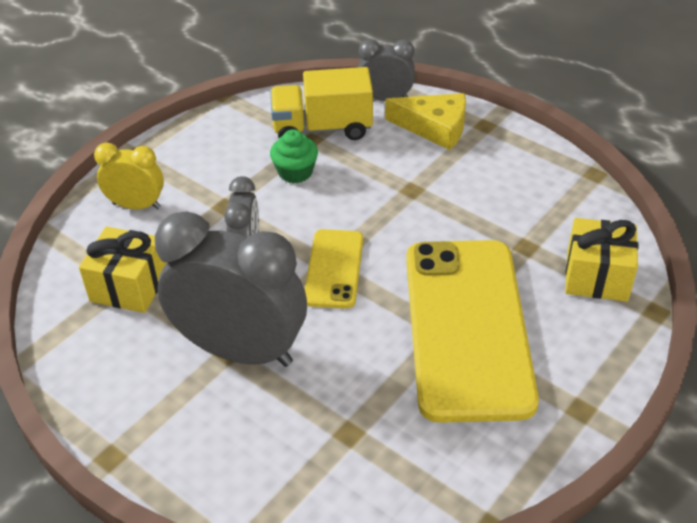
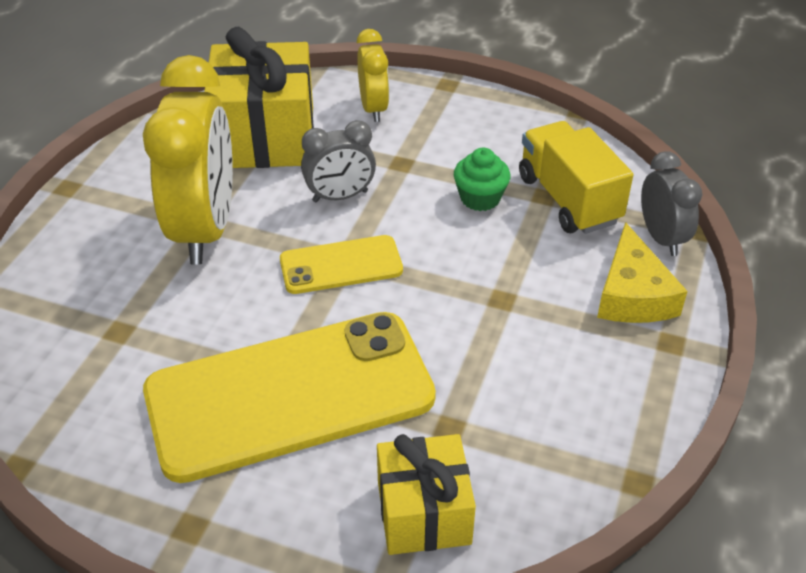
camera: 70 degrees right, 0 degrees up
(129, 286) = (265, 137): yellow gift -> yellow gift, size x1.63
(240, 351) = (205, 229): grey clock -> yellow clock

